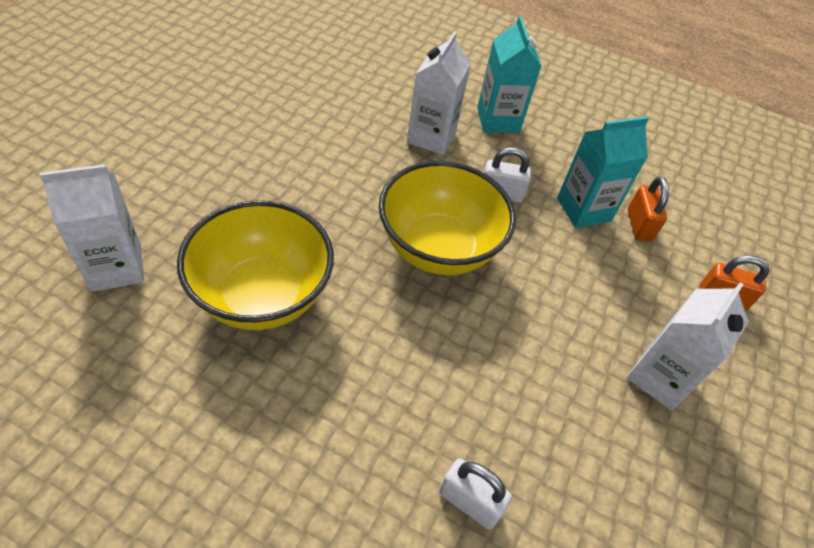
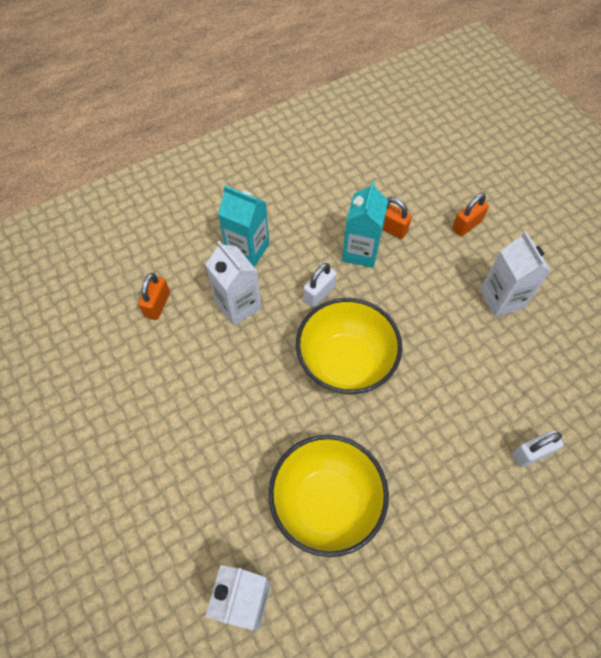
camera: 50 degrees left, 10 degrees up
(384, 83) = (157, 304): none -> orange padlock

